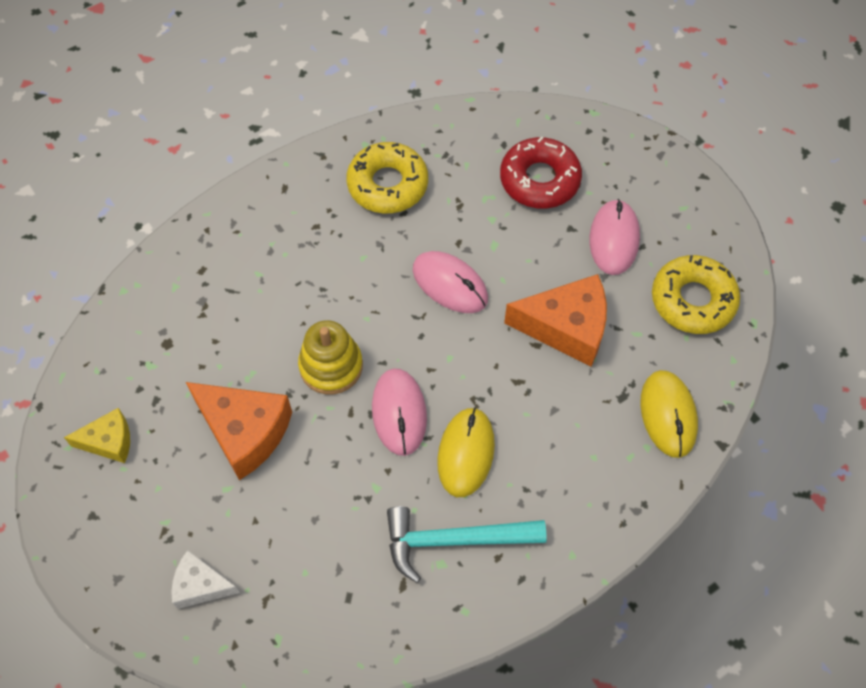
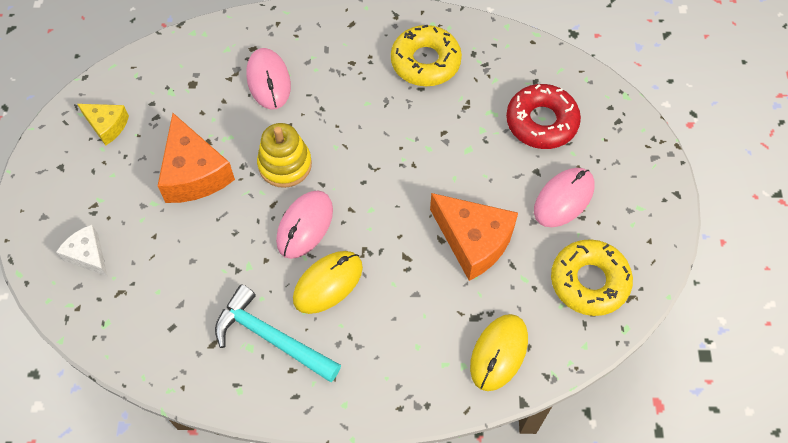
camera: 35 degrees right, 0 degrees up
(450, 284) = (413, 158): pink mouse -> pink mouse (268, 80)

